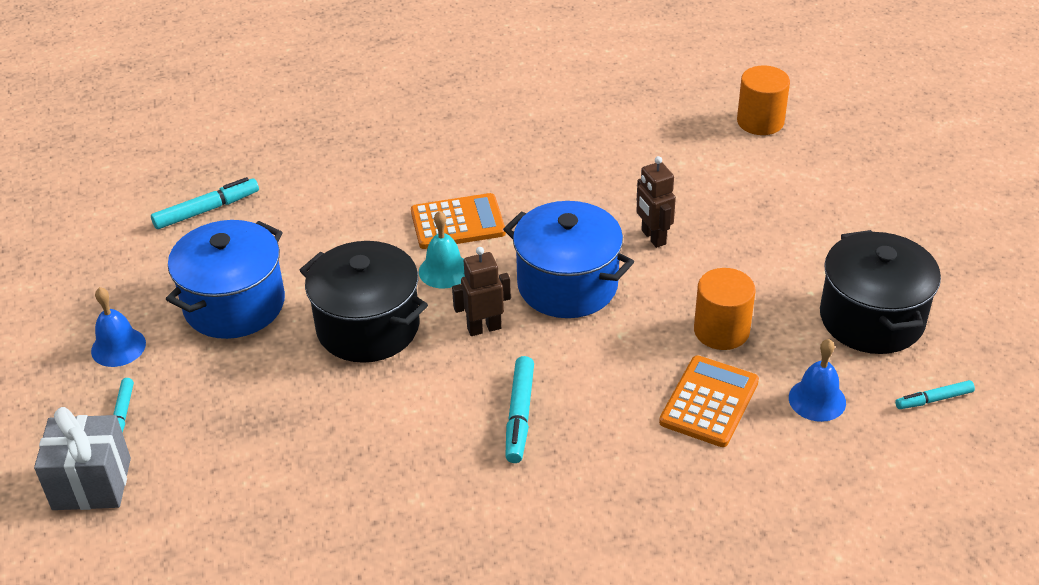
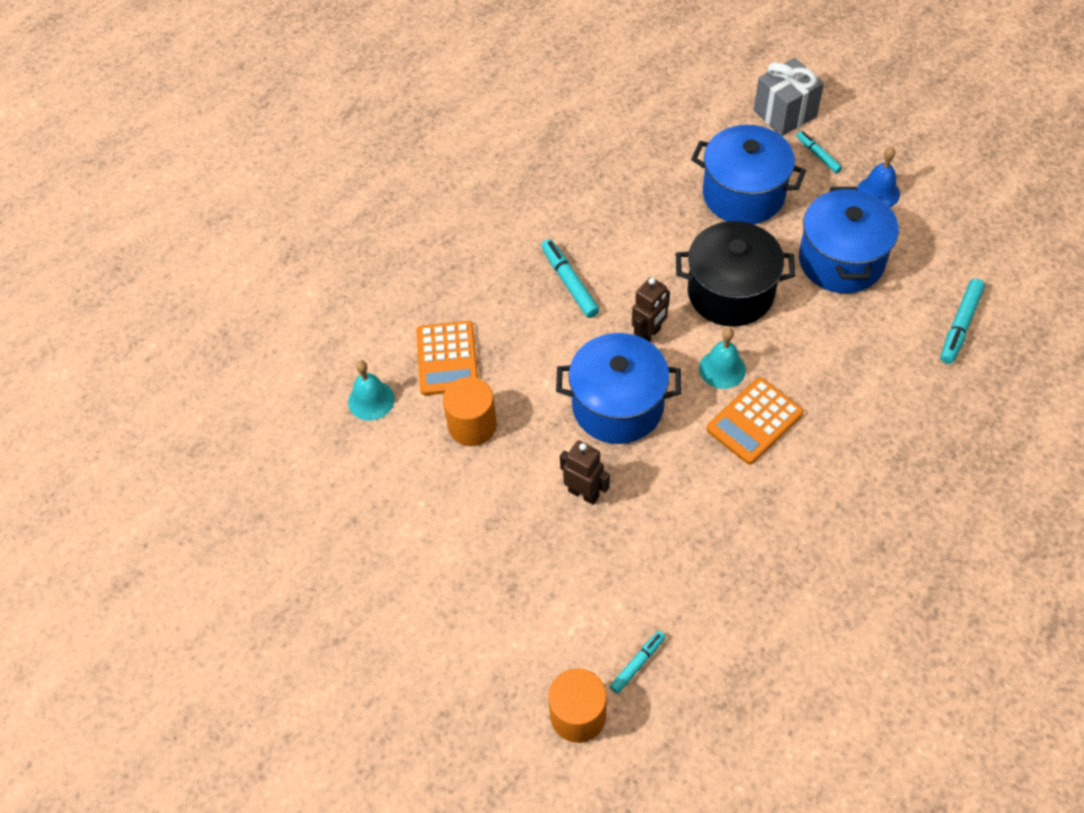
camera: 150 degrees right, 15 degrees up
(247, 414) = (743, 194): none -> blue pot
(817, 400) = (371, 400): blue bell -> turquoise bell
(871, 318) = (360, 500): black pot -> none
(933, 399) = (285, 444): turquoise marker -> turquoise marker (638, 664)

